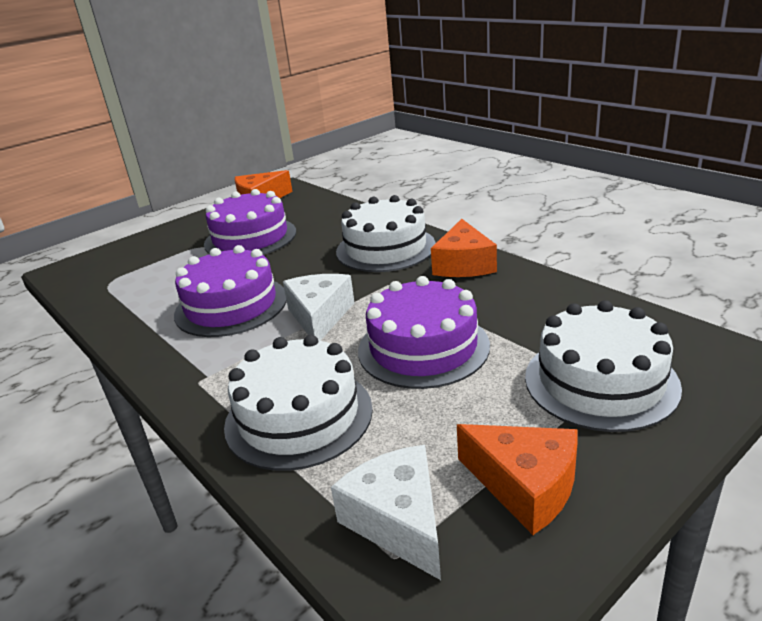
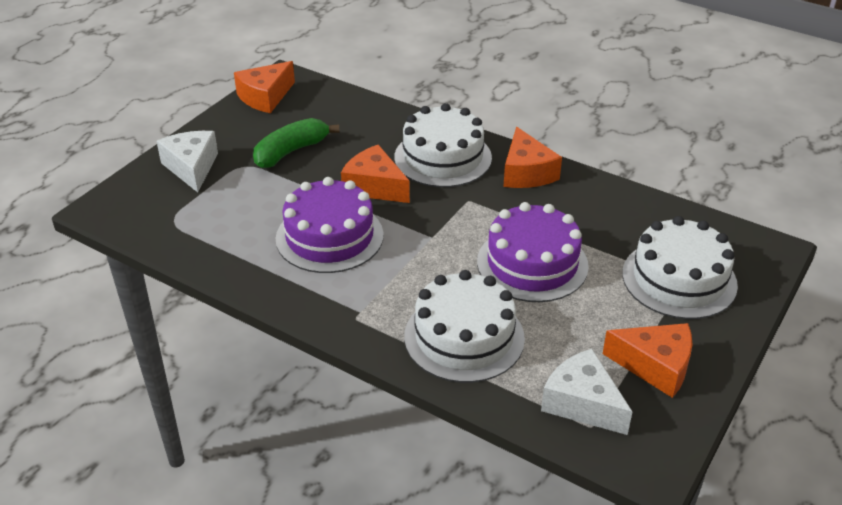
camera: 20 degrees left, 10 degrees up
(250, 238) = (291, 151): purple cake -> green banana
(304, 267) = (374, 186): none -> orange cheese
(320, 316) = (424, 241): white cheese -> white cheese (192, 167)

